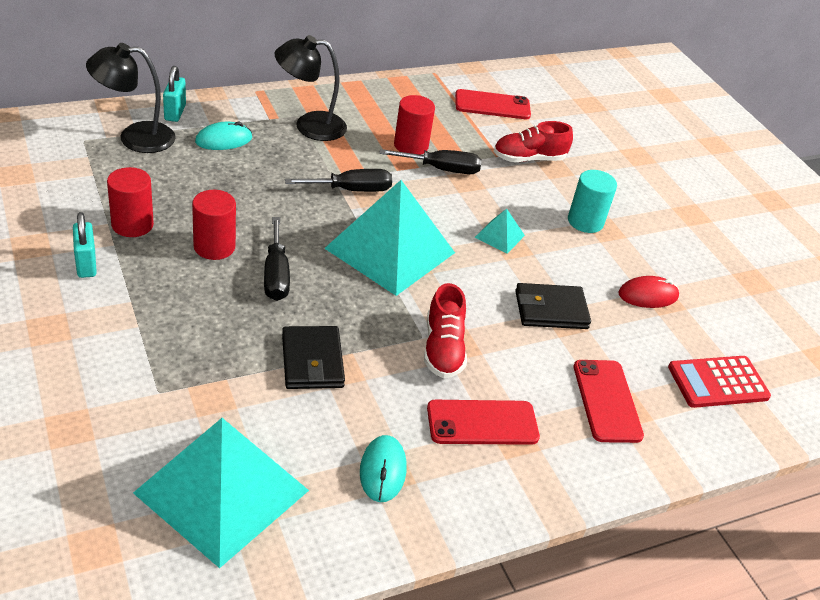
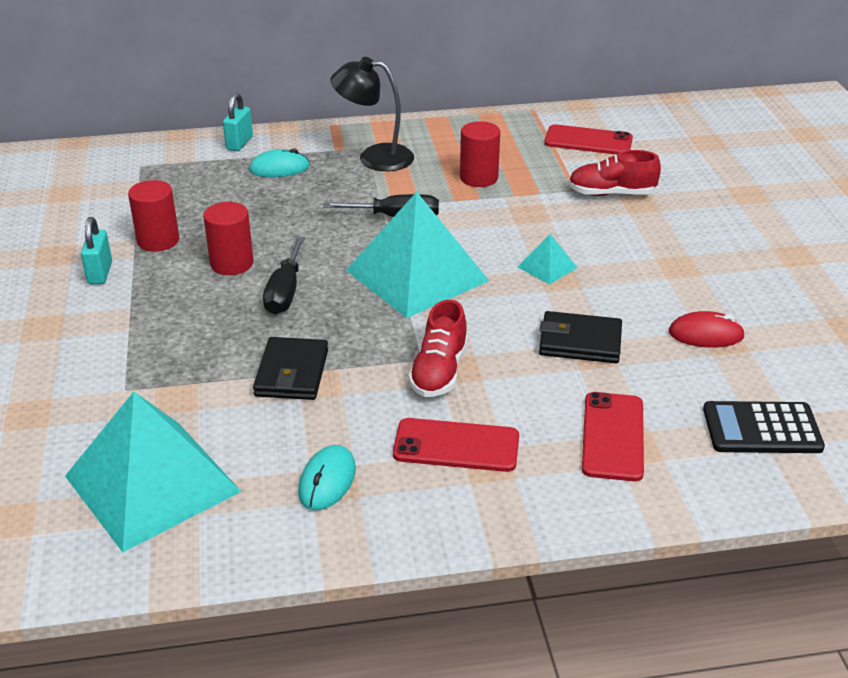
camera: 20 degrees right, 5 degrees down
(135, 137) = (191, 164): black lamp -> none
(442, 169) = (505, 201): black screwdriver -> none
(585, 221) = (656, 257): turquoise cylinder -> none
(718, 382) = (761, 429): red calculator -> black calculator

